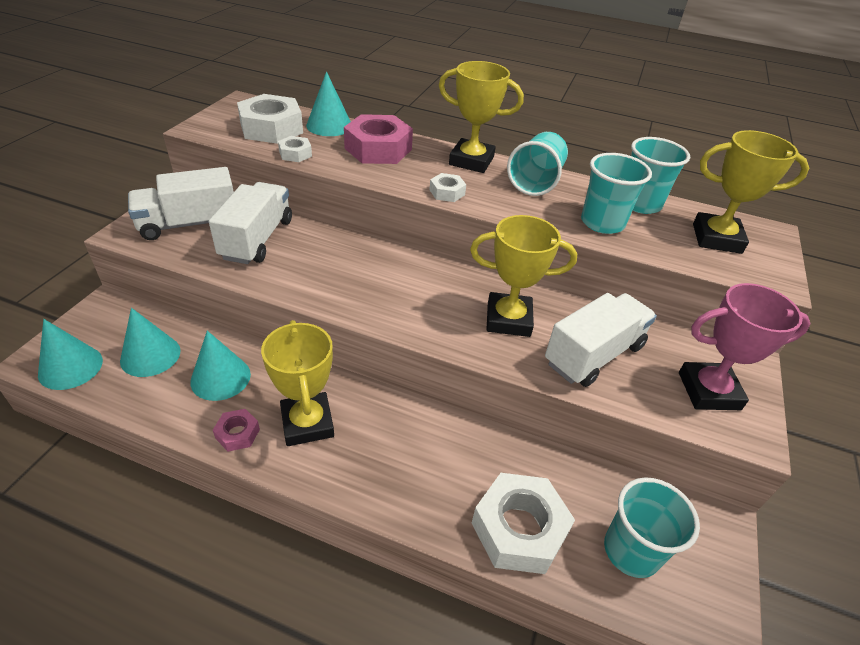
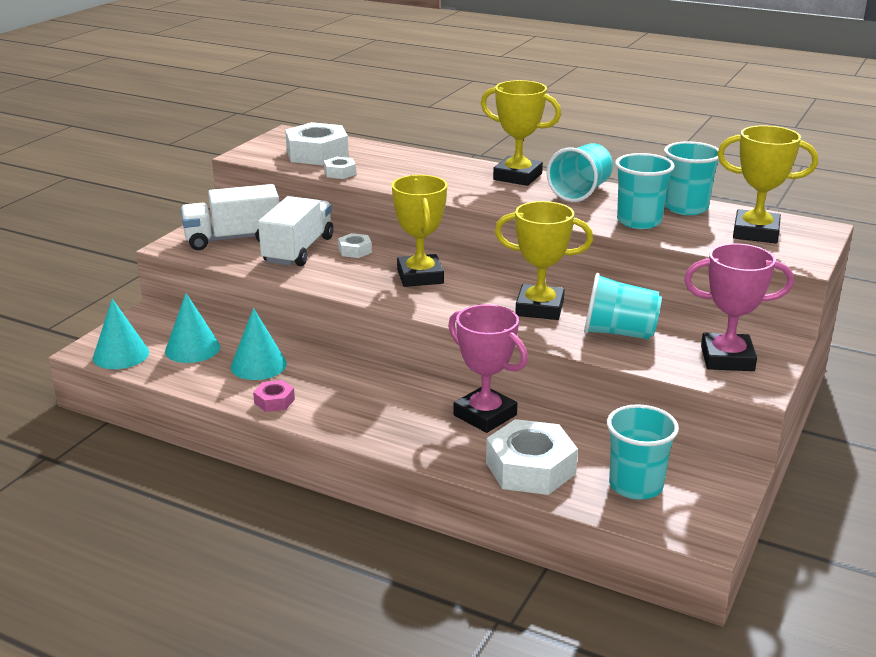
camera: 10 degrees right, 15 degrees down
(307, 423) = (339, 397): yellow trophy -> yellow trophy (420, 276)
(329, 125) = (375, 151): turquoise cone -> none
(378, 149) = (423, 168): pink nut -> none
(447, 192) = (486, 200): white nut -> white nut (355, 250)
(460, 445) = (485, 415): none -> pink trophy
(594, 355) = (619, 333): white truck -> turquoise cup

